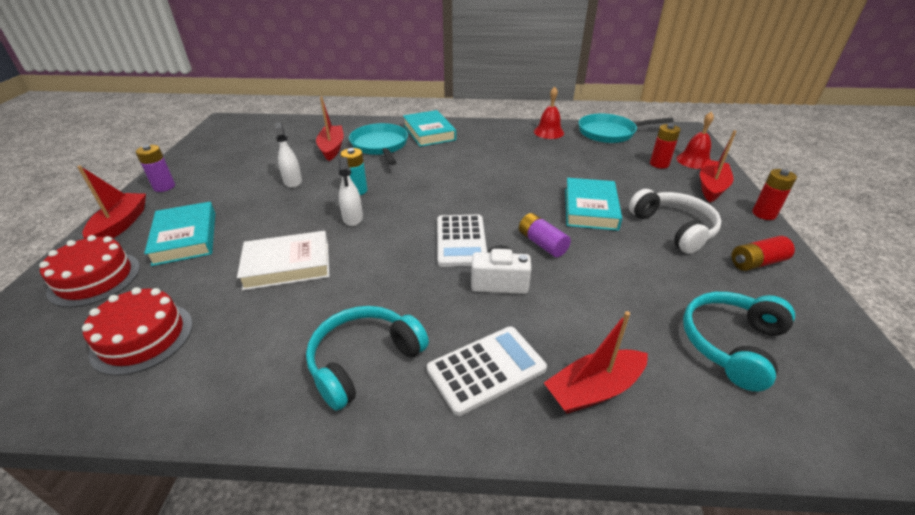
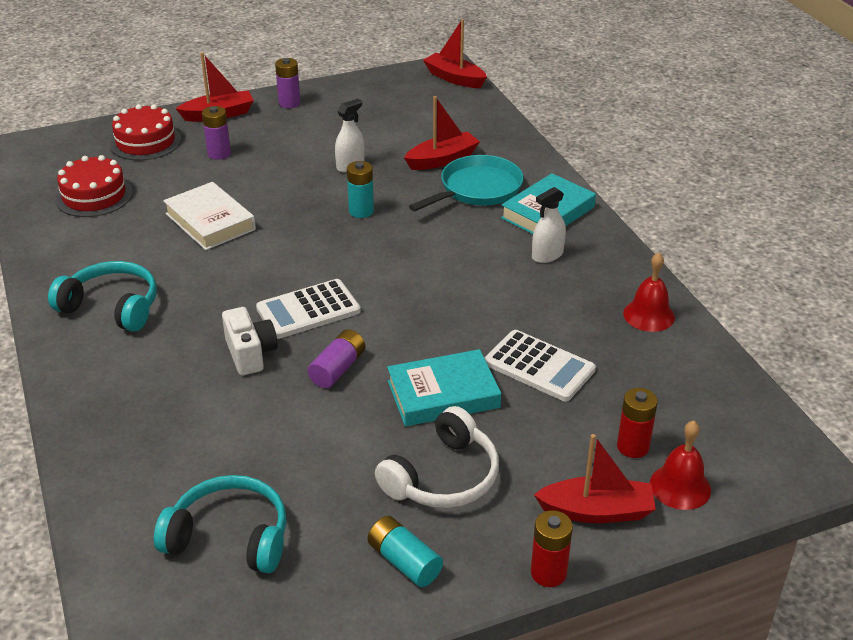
camera: 65 degrees right, 0 degrees up
(185, 238) = (219, 153): turquoise book -> purple battery
(353, 218) = (306, 228): white spray bottle -> white spray bottle (547, 255)
(486, 369) = (128, 375): white calculator -> white calculator (539, 366)
(594, 389) = (128, 444): red boat -> red boat (454, 78)
(610, 133) = (707, 379): turquoise pan -> none
(757, 263) = (404, 561): red battery -> turquoise battery

